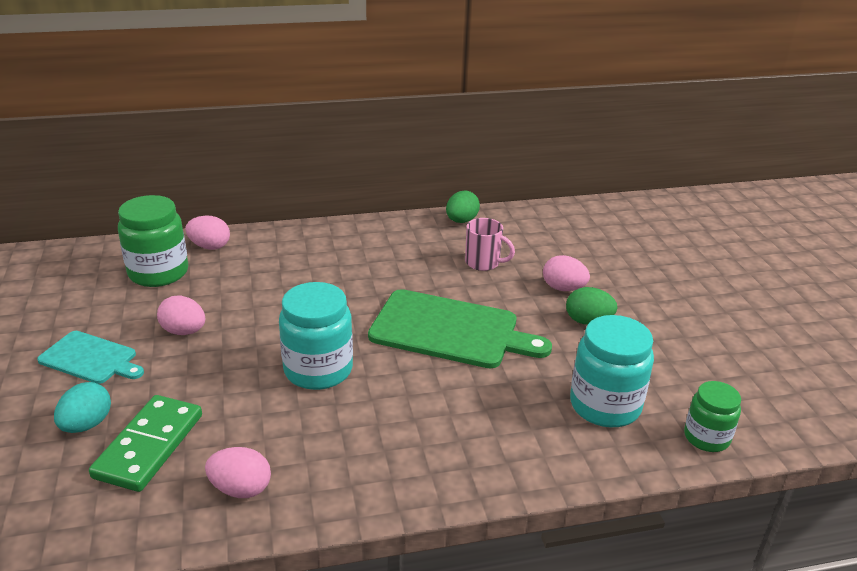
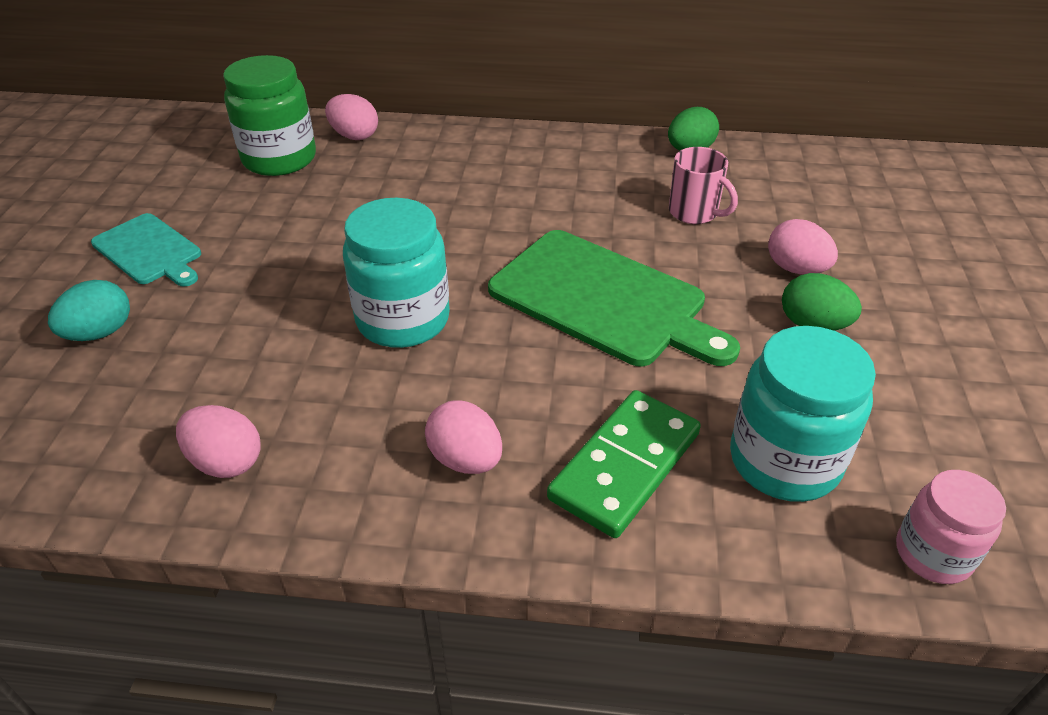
camera: 20 degrees right, 10 degrees up
(149, 446) = (152, 376): green domino -> green domino (624, 465)
(184, 331) = (269, 237): pink egg -> pink egg (465, 459)
(706, 437) = (933, 554): green jar -> pink jar

